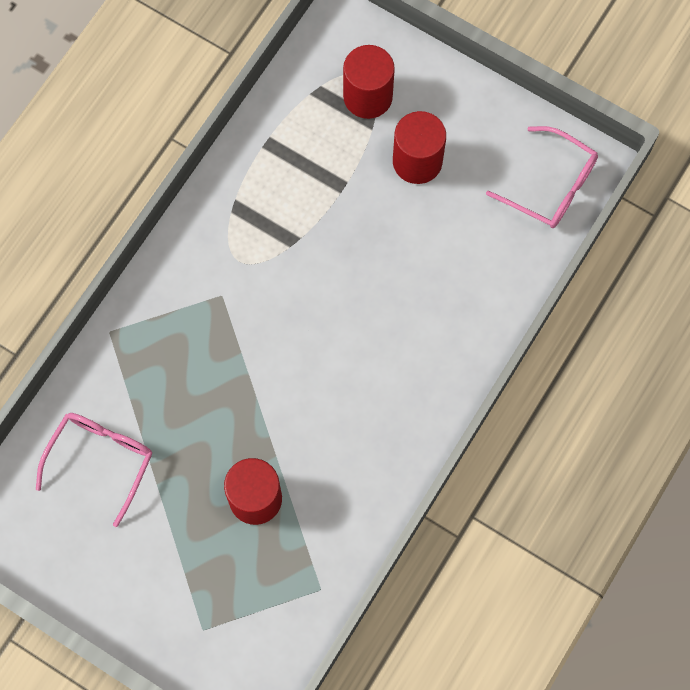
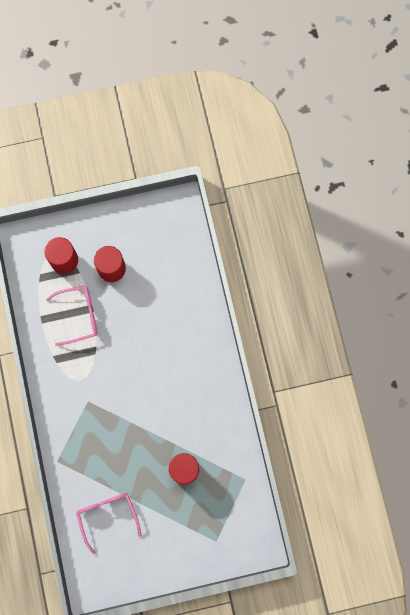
camera: 45 degrees left, 5 degrees up
(551, 186) = (175, 228): pink glasses -> pink glasses (79, 316)

